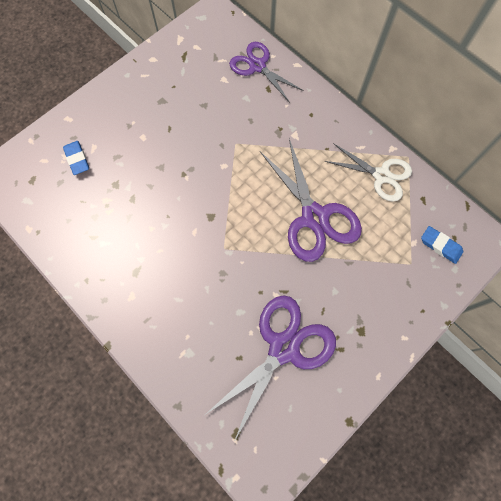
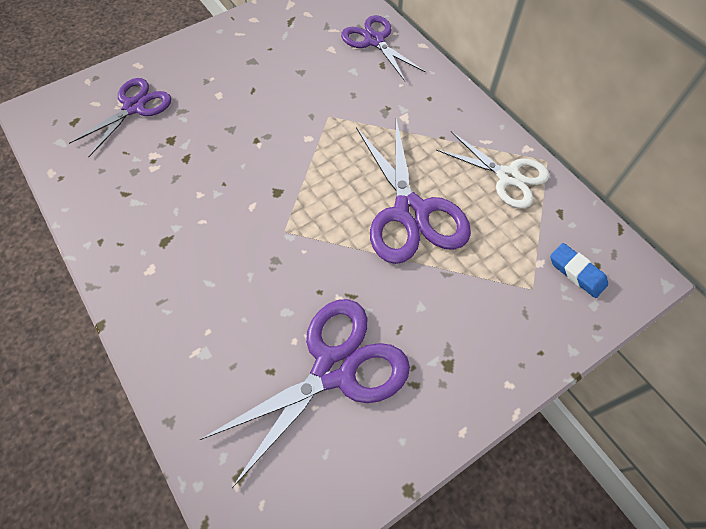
camera: 10 degrees right, 10 degrees down
(77, 159) = (134, 107): blue eraser -> purple scissors

